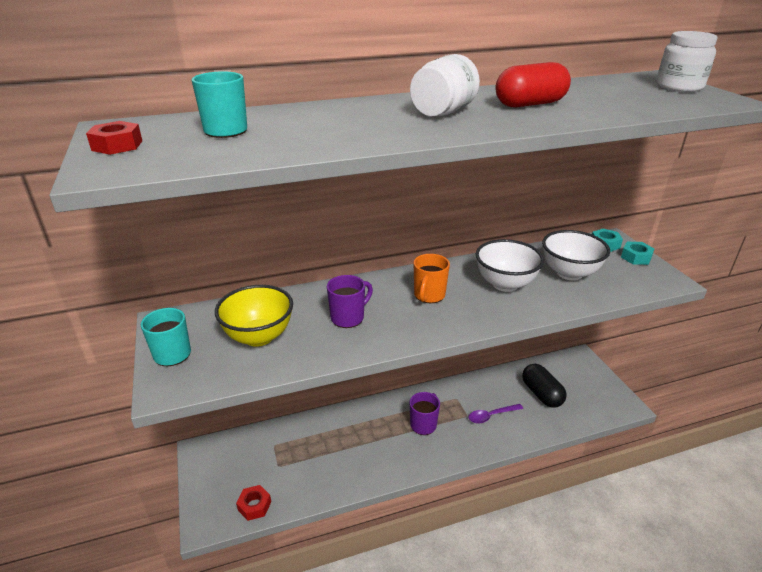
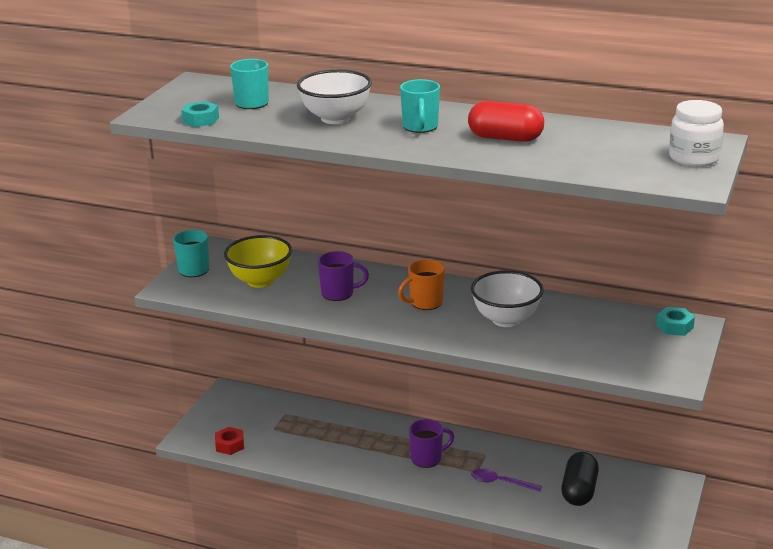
camera: 40 degrees right, 5 degrees down
(117, 145) = (179, 98): red nut -> none
(443, 112) = (420, 127): white jar -> turquoise mug
(569, 273) = (584, 335): white bowl -> white bowl (335, 118)
(636, 257) = (684, 348): turquoise nut -> turquoise nut (201, 120)

